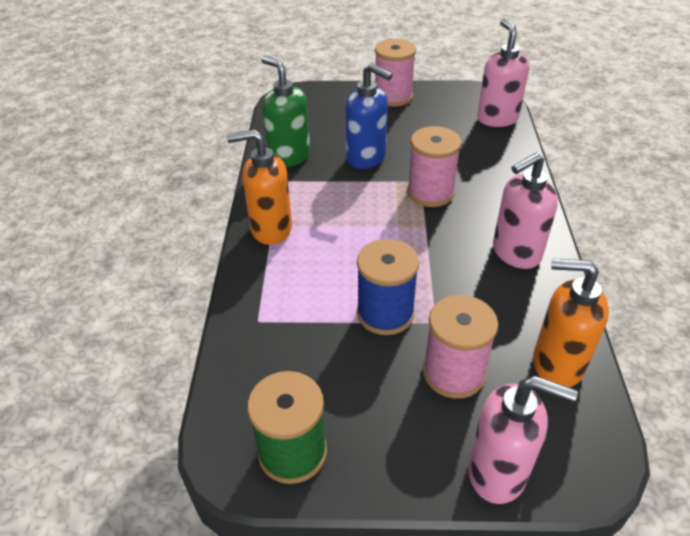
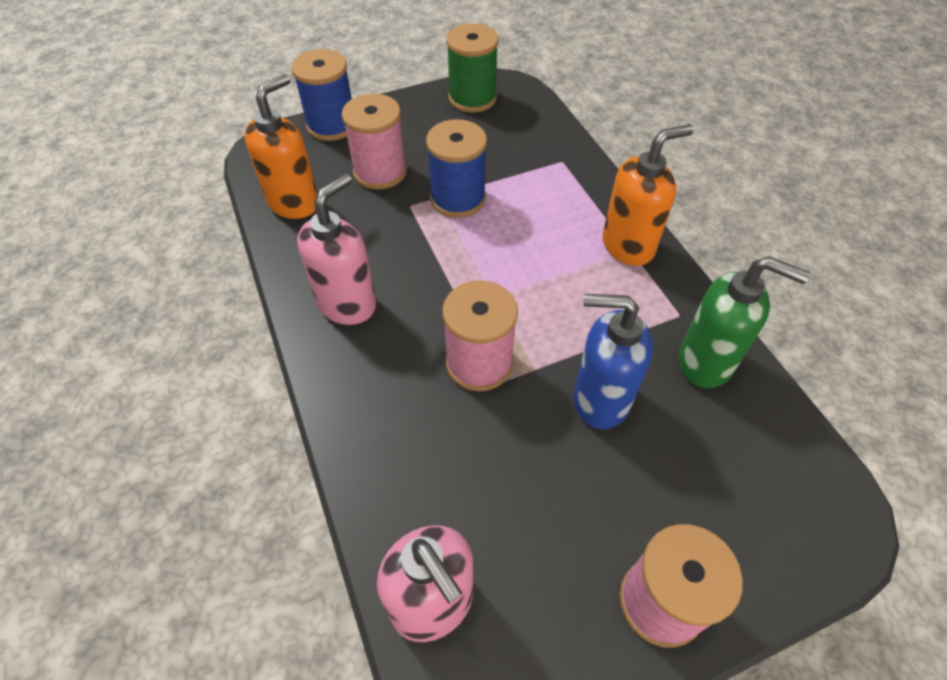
camera: 155 degrees right, 10 degrees up
(498, 472) = (332, 125): pink soap dispenser -> blue spool
(556, 364) = (294, 202): orange soap dispenser -> orange soap dispenser turned 45 degrees counterclockwise

